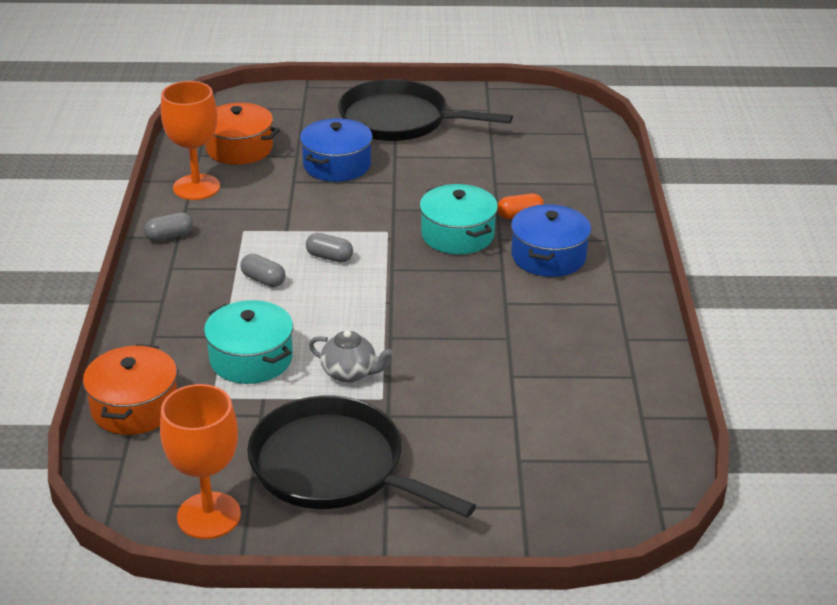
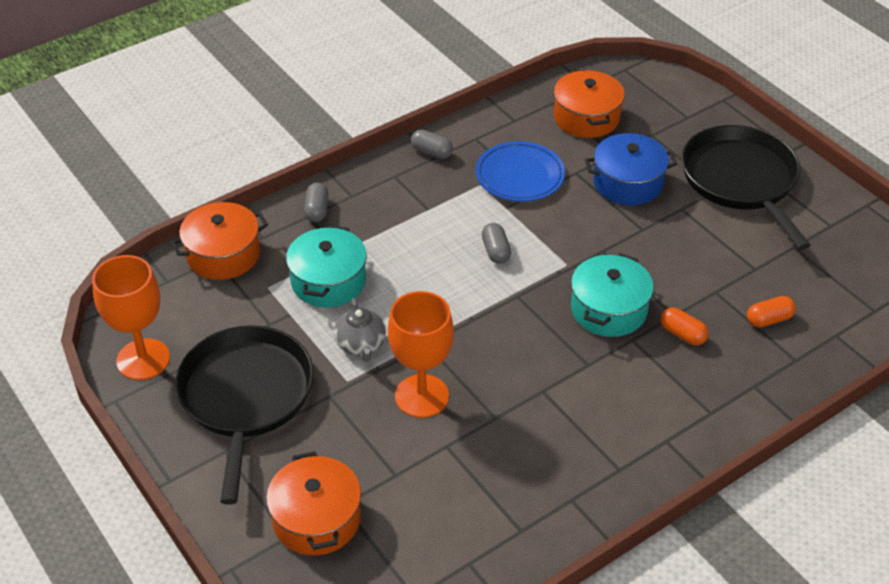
camera: 55 degrees right, 10 degrees up
(196, 187) = (508, 127): orange goblet -> orange goblet (421, 396)
(260, 207) = (519, 176): none -> blue plate
(263, 280) = (428, 232): grey capsule -> grey capsule (317, 210)
(519, 482) = (316, 519): none -> orange pot
(547, 175) = (769, 319): none -> orange capsule
(548, 256) = (640, 385): blue pot -> none

